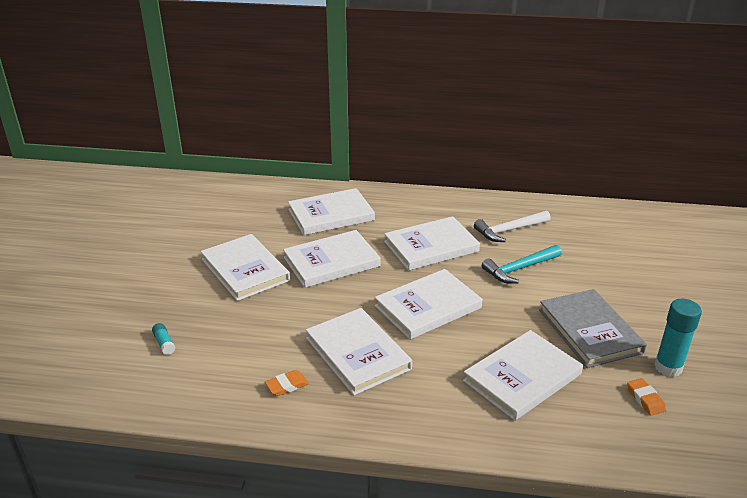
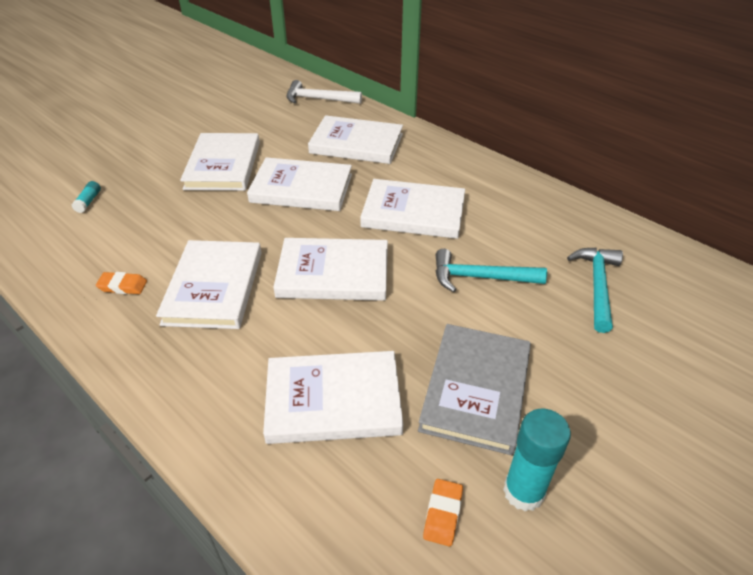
camera: 35 degrees right, 10 degrees up
(509, 230) = (521, 230): white hammer -> white hammer (318, 99)
(586, 245) = (597, 286): none -> turquoise hammer

